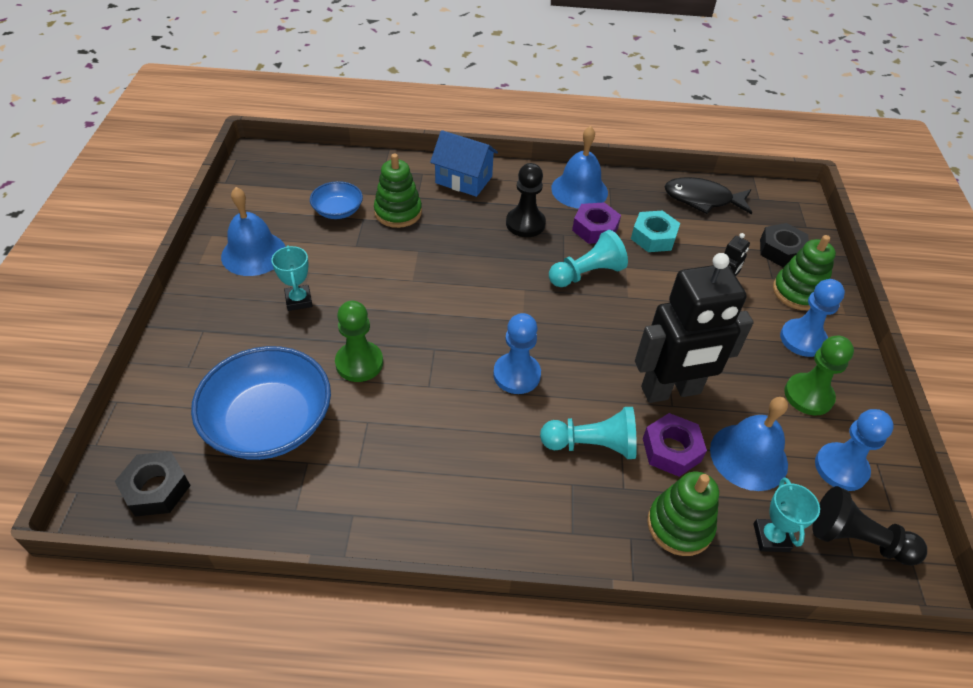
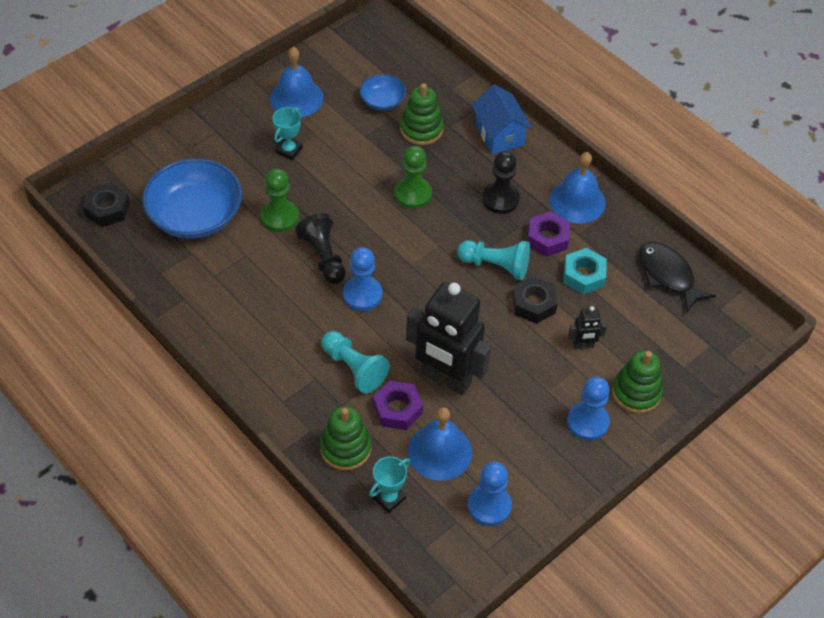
camera: 45 degrees right, 5 degrees up
(781, 250) = (672, 357): black nut -> black nut (534, 304)
(808, 395) = (534, 454): green pawn -> green pawn (413, 194)
(857, 539) = (439, 543): black pawn -> black pawn (323, 257)

